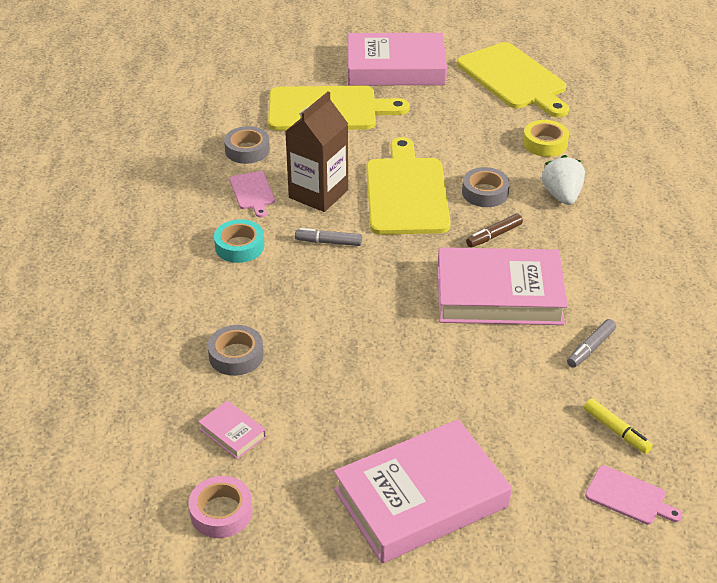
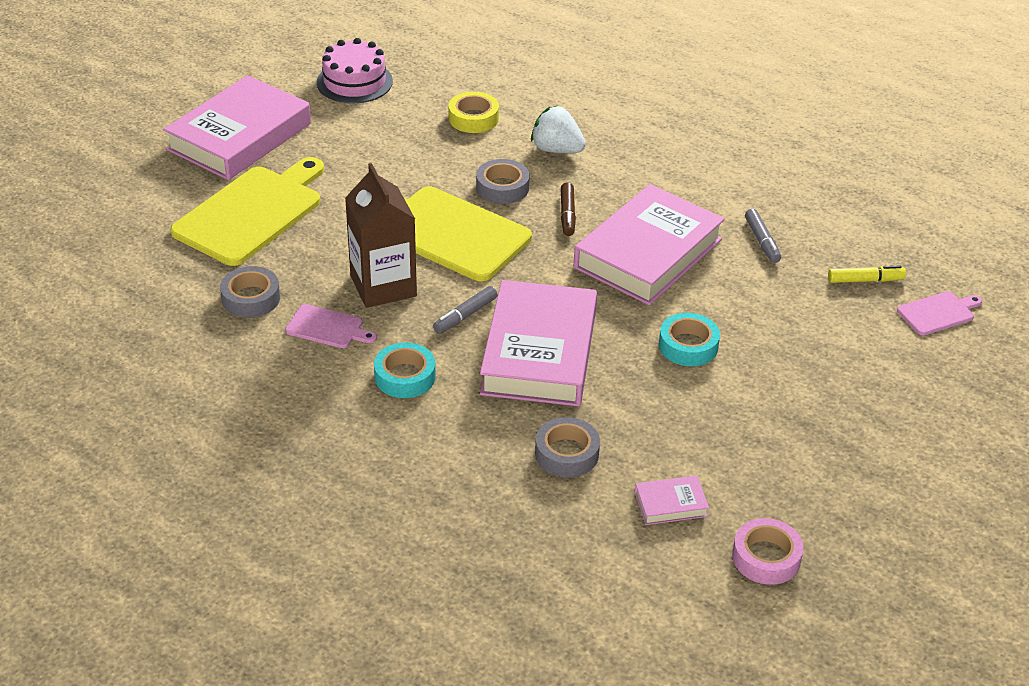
camera: 55 degrees left, 0 degrees up
(416, 364) = (688, 346): none -> turquoise tape
(421, 498) = (850, 425): pink book -> pink book (539, 352)
(513, 78) = (354, 82): yellow cutting board -> pink cake

